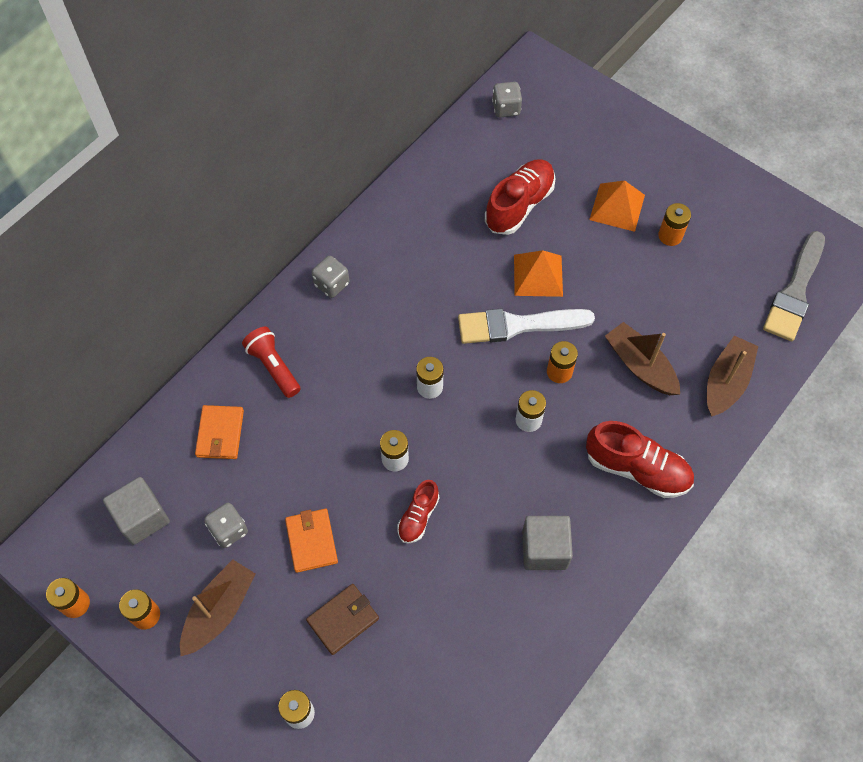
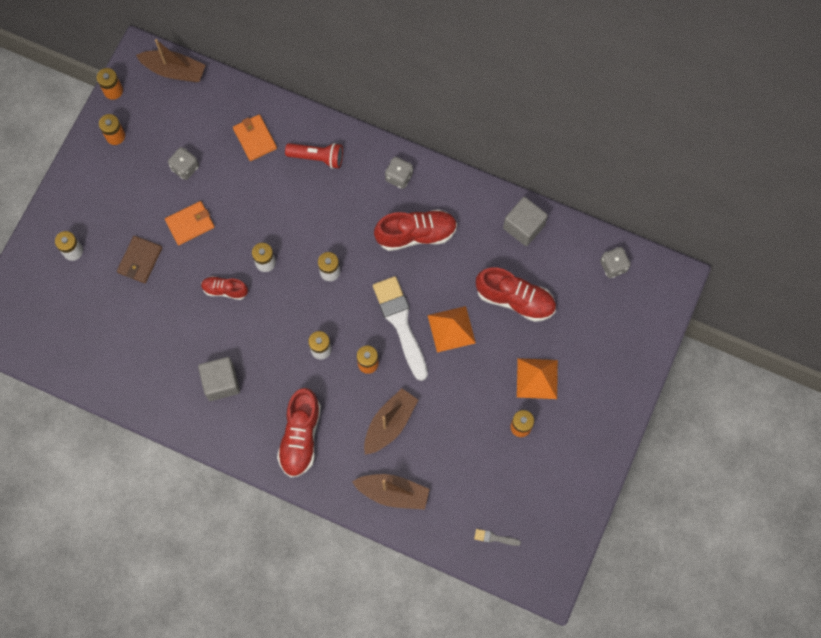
camera: 75 degrees right, 10 degrees up
(142, 518) = (181, 110): grey cube -> grey cube (523, 227)
(219, 611) = (128, 180): brown boat -> brown boat (174, 71)
(220, 434) = (255, 138): orange wallet -> orange wallet turned 75 degrees clockwise
(274, 367) = (317, 157): red flashlight -> red flashlight turned 60 degrees clockwise
(343, 620) = (140, 260): brown wallet -> brown wallet turned 75 degrees clockwise
(410, 283) = (416, 234): none -> red shoe
(795, 291) = (494, 538): grey brush -> grey brush, size x0.41

